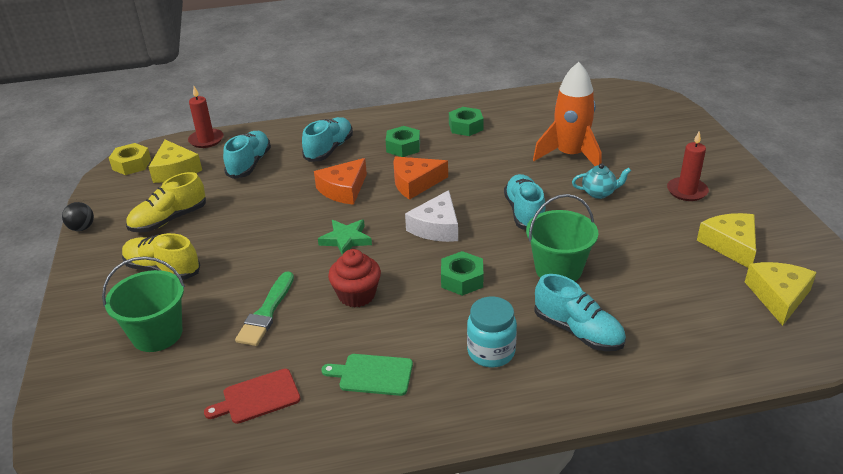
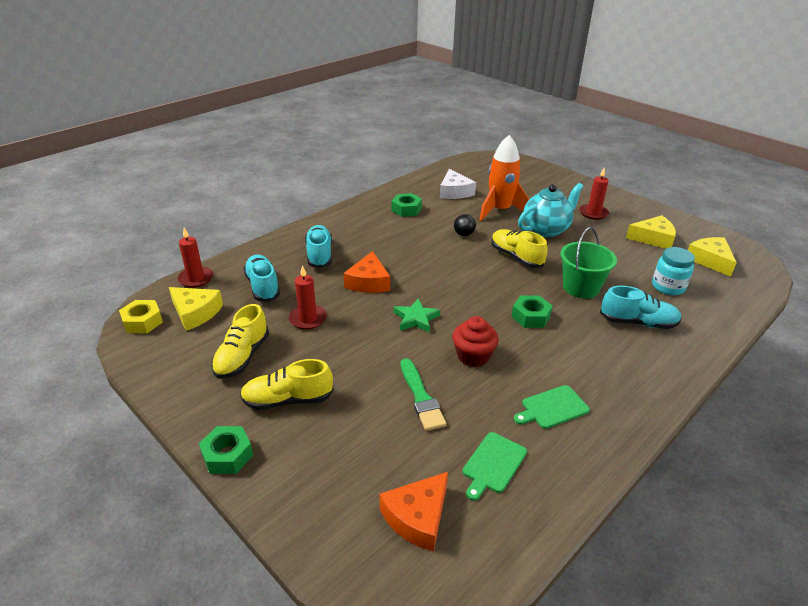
camera: 35 degrees left, 0 degrees up
(82, 228) = (158, 395): black ball -> black ball (464, 234)
(157, 334) = (349, 455): green bucket -> none
(253, 206) = (308, 319): none -> red candle
(257, 397) = (493, 464): red cutting board -> green cutting board
(403, 147) = (377, 236): green nut -> green nut (227, 455)
(415, 183) = (418, 260): orange cheese -> orange cheese (417, 517)
(436, 227) = (470, 286): white cheese -> white cheese (454, 192)
(491, 352) = (606, 358): turquoise jar -> turquoise jar (668, 287)
(524, 212) = (516, 257): turquoise shoe -> yellow shoe
(599, 193) = (546, 230): turquoise teapot -> turquoise teapot, size x1.89
(730, 245) = (653, 238): yellow cheese -> yellow cheese turned 135 degrees clockwise

